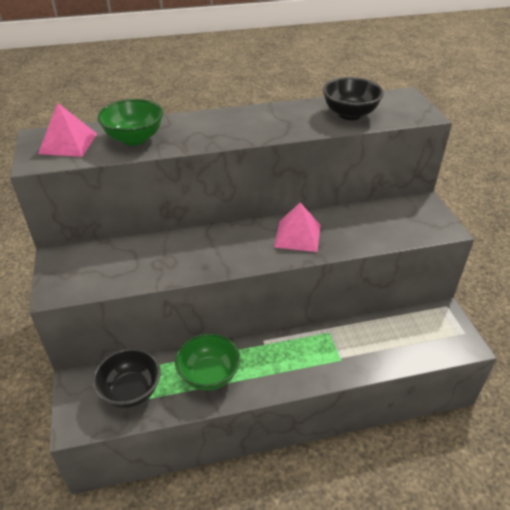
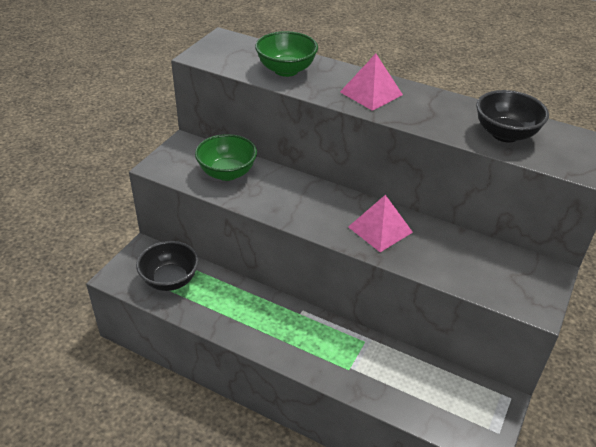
camera: 40 degrees right, 0 degrees up
(68, 143) = (236, 52): pink pyramid -> pink pyramid (371, 93)
(209, 375) = (233, 307): green bowl -> green bowl (227, 173)

